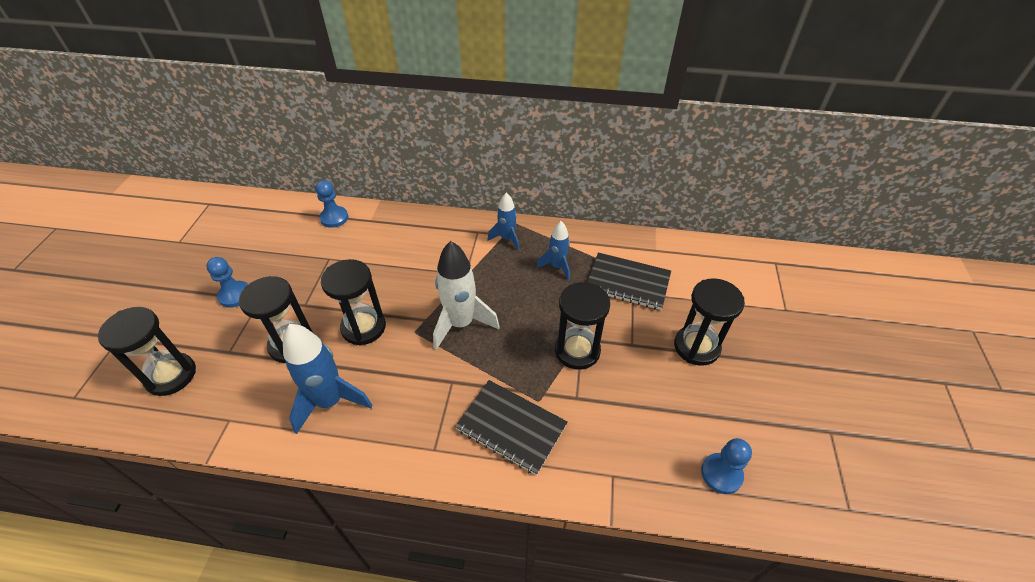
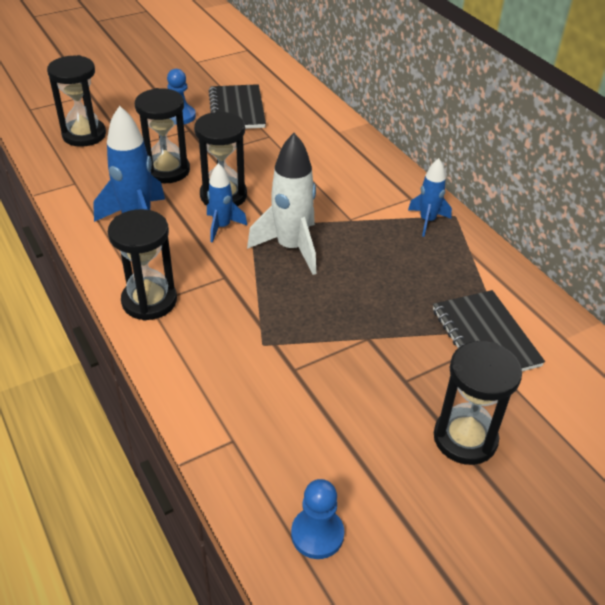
camera: 50 degrees right, 5 degrees down
(334, 218) = (314, 112): blue pawn -> none
(511, 427) = (216, 340): black notebook -> black notebook (237, 109)
(557, 267) = (437, 273): blue rocket -> blue rocket (222, 227)
(577, 350) = (349, 342): black hourglass -> black hourglass (149, 301)

